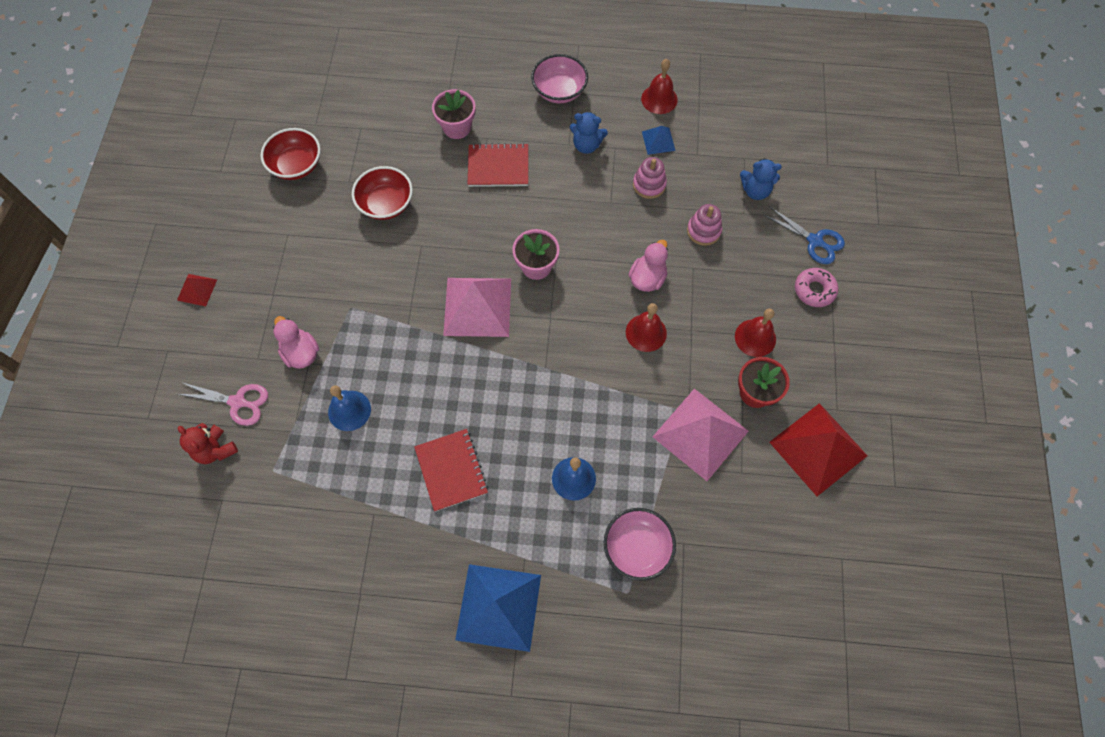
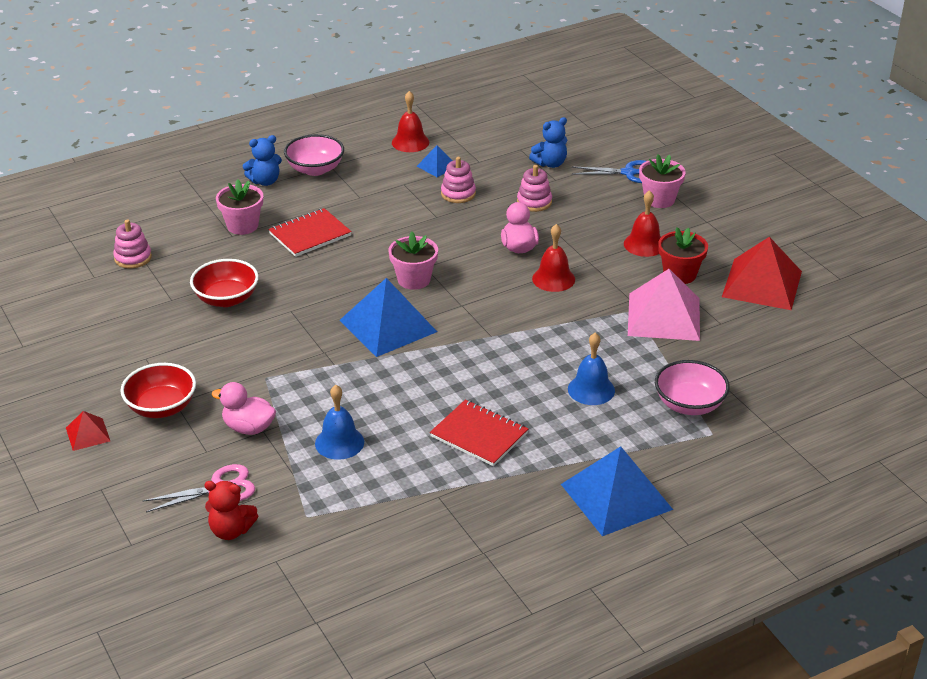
camera: 35 degrees left, 30 degrees down
(296, 165) = (104, 310): red bowl -> red bowl (161, 407)
(355, 119) = (133, 258): none -> pink stacking toy
(477, 307) = (388, 326): pink pyramid -> blue pyramid
(586, 145) = (377, 191): blue teddy bear -> blue teddy bear (265, 181)
(814, 290) = (659, 199): pink donut -> pink flower pot

